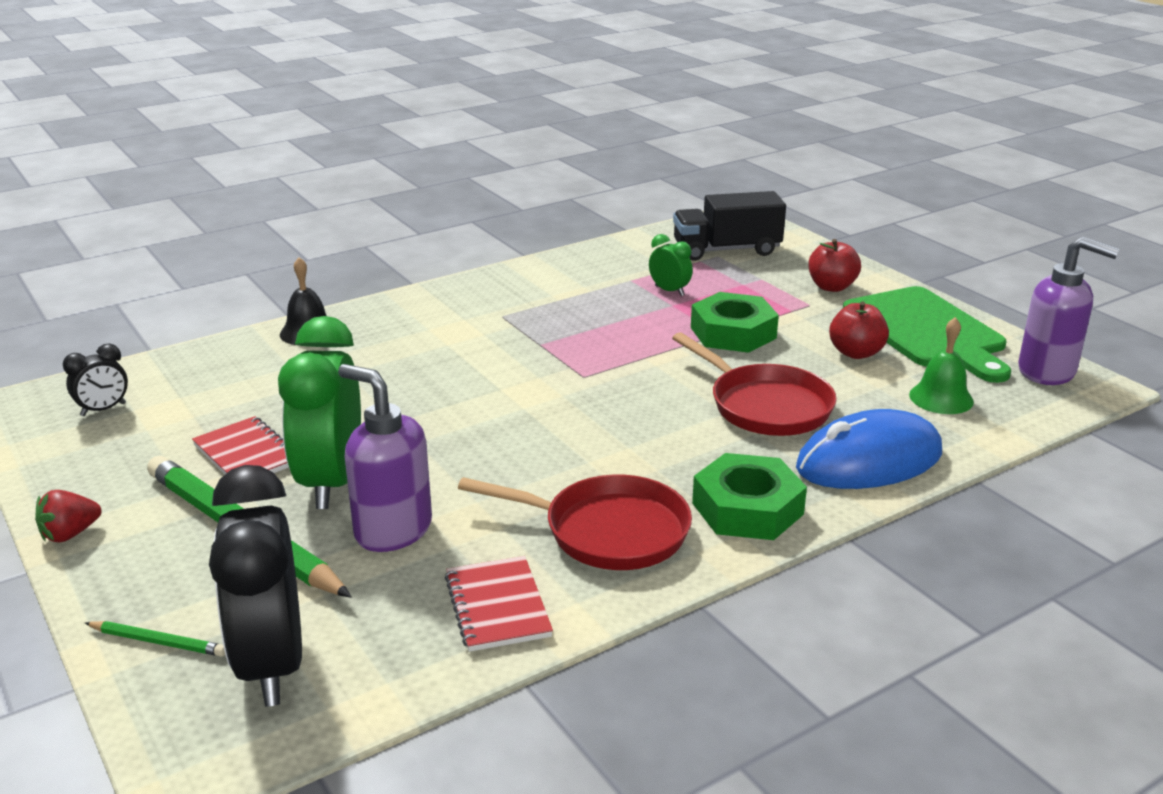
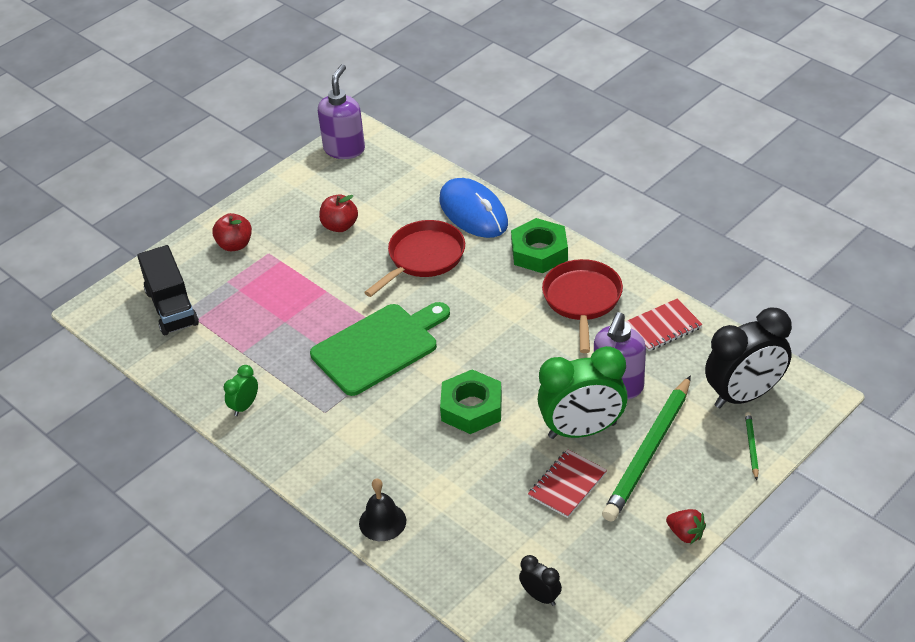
camera: 100 degrees left, 15 degrees up
(669, 291) = (259, 327): green clock -> green clock (244, 406)
(733, 333) = (323, 285): green nut -> green nut (471, 408)
(927, 331) = (299, 197): green cutting board -> green cutting board (379, 347)
(941, 398) = (391, 189): green bell -> none

